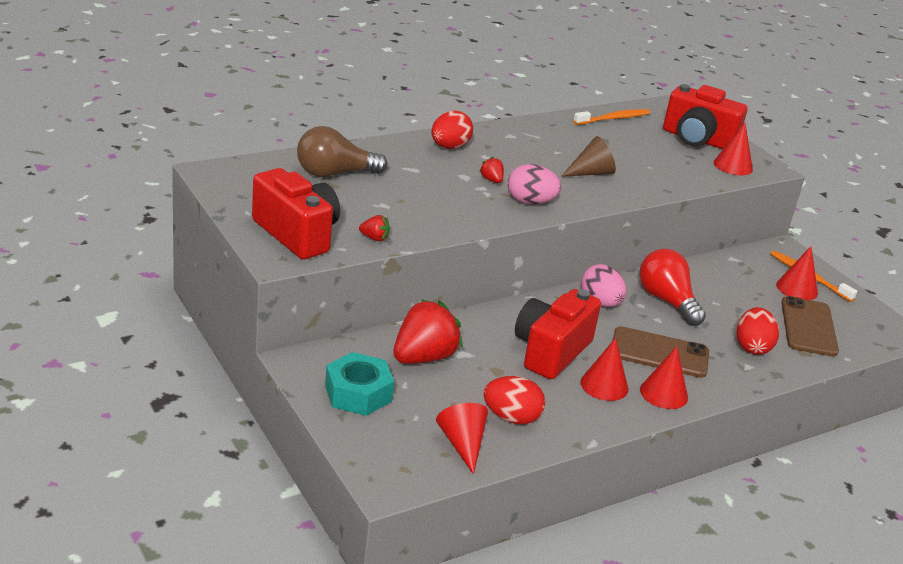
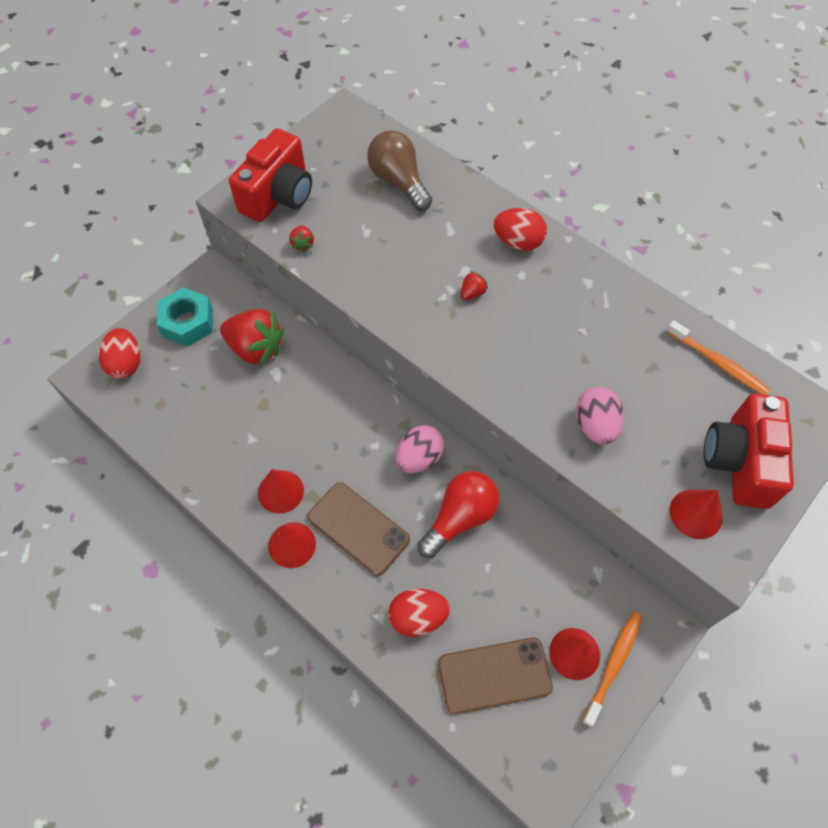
camera: 75 degrees right, 30 degrees up
(462, 444) = (152, 408): red cone -> none
(511, 418) = (201, 432): red egg -> red egg (126, 363)
(530, 202) = (449, 335): pink egg -> pink egg (595, 426)
(551, 351) = (313, 437): red camera -> none
(590, 173) = (556, 371): brown cone -> none
(659, 353) = (358, 528): brown phone -> brown phone turned 45 degrees counterclockwise

